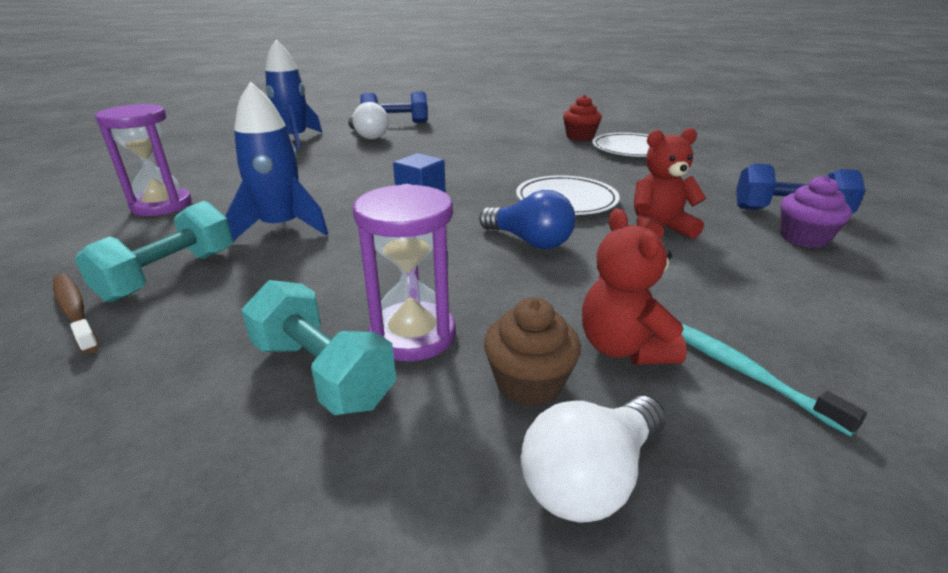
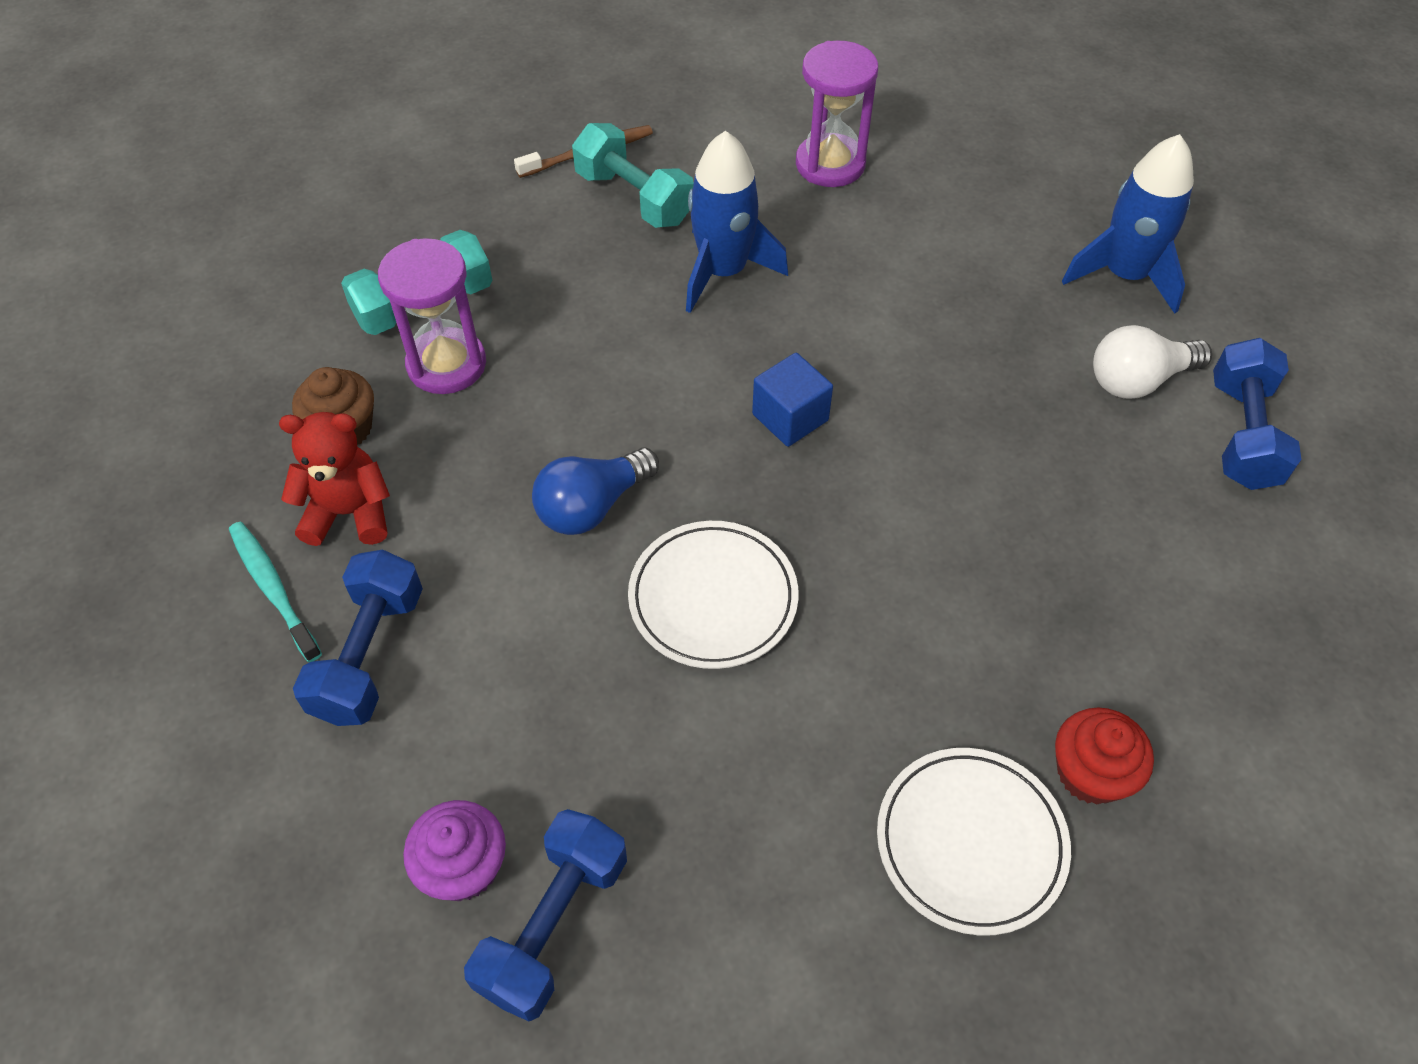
camera: 105 degrees right, 25 degrees up
(590, 478) = (239, 435): white light bulb -> none
(659, 229) = (568, 677): red teddy bear -> none
(733, 301) = (369, 655): none -> blue dumbbell
(741, 371) = (273, 589): turquoise toothbrush -> turquoise toothbrush turned 105 degrees counterclockwise

